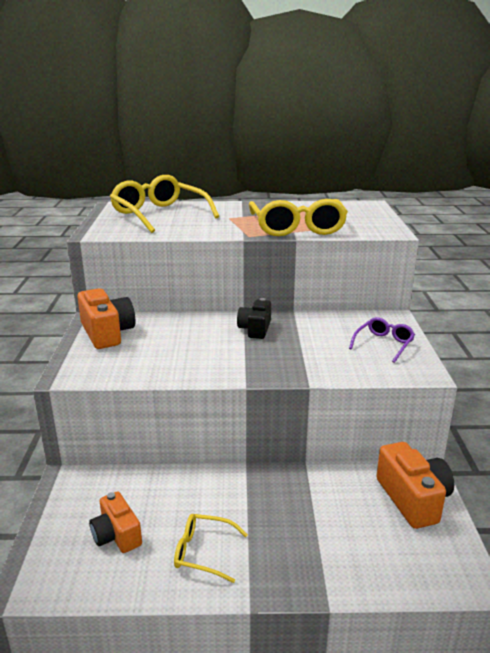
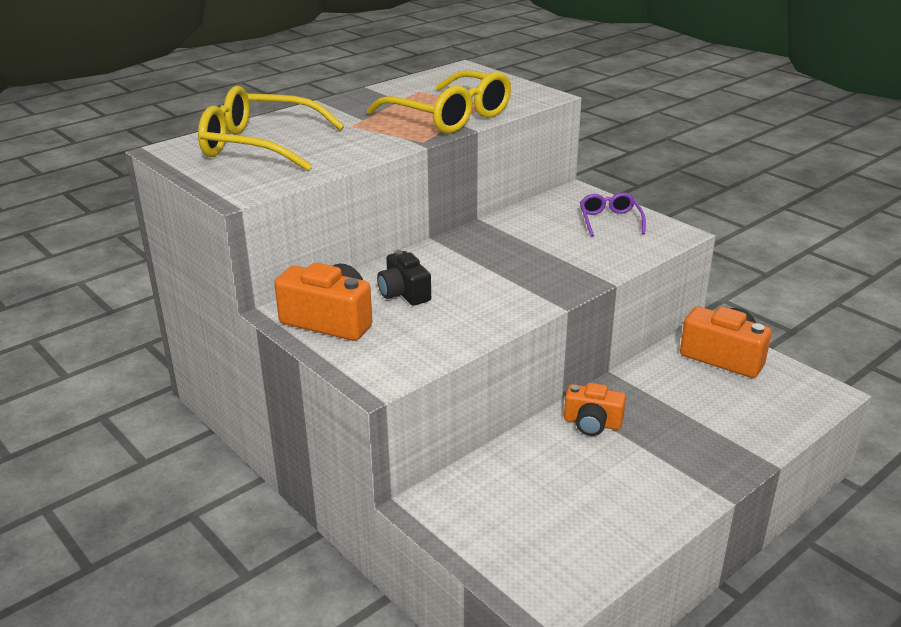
camera: 40 degrees left, 5 degrees up
(116, 535) = (552, 520): orange camera -> orange camera (592, 423)
(204, 552) = (641, 486): yellow glasses -> none
(255, 329) = (477, 252): black camera -> black camera (404, 293)

